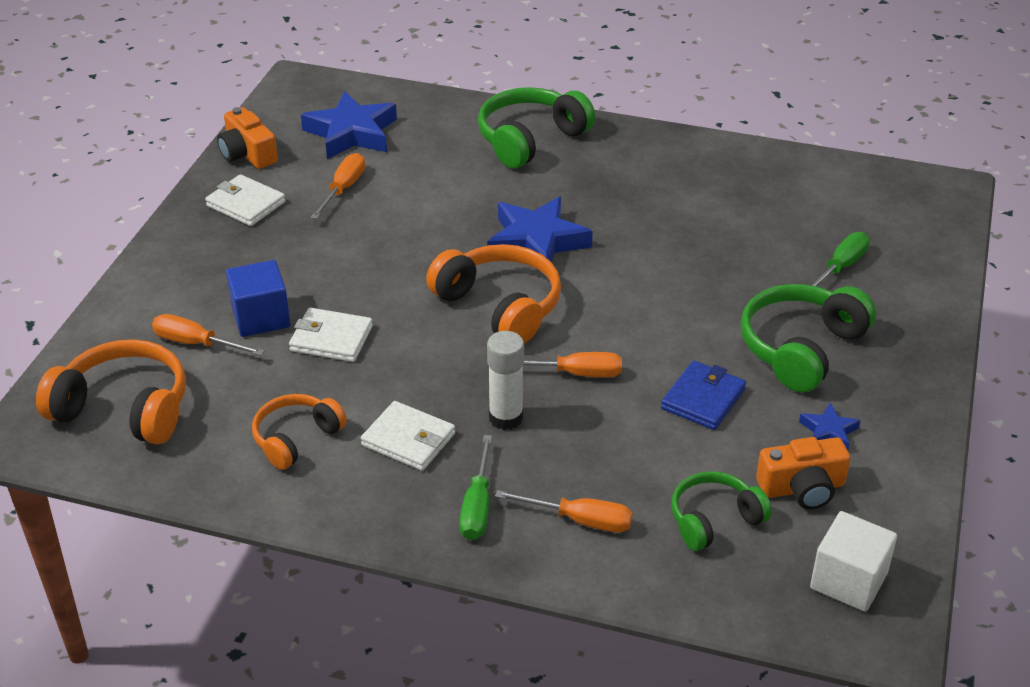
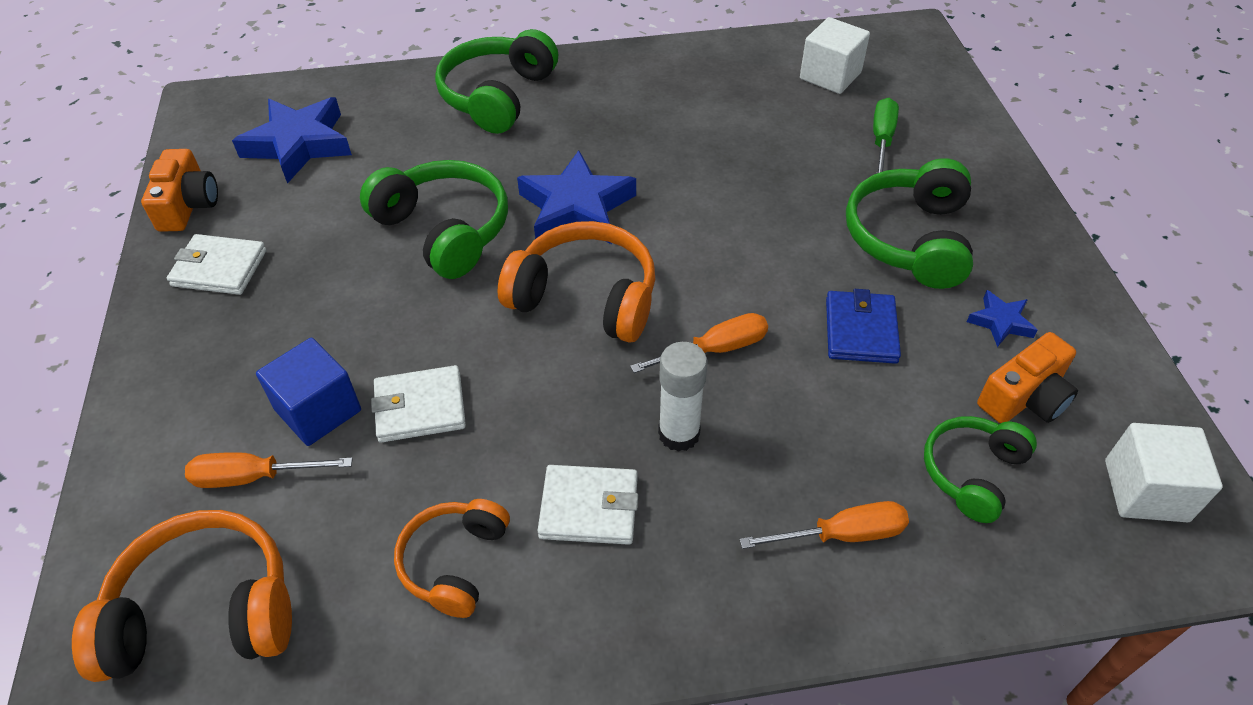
camera: 25 degrees left, 10 degrees up
(247, 154) = (188, 205): orange camera -> orange camera turned 120 degrees counterclockwise
(343, 189) = (327, 213): orange screwdriver -> none
(423, 227) = (444, 230): none -> green headphones
(477, 506) = (722, 565): green screwdriver -> none
(836, 203) = (830, 75): none -> white cube

